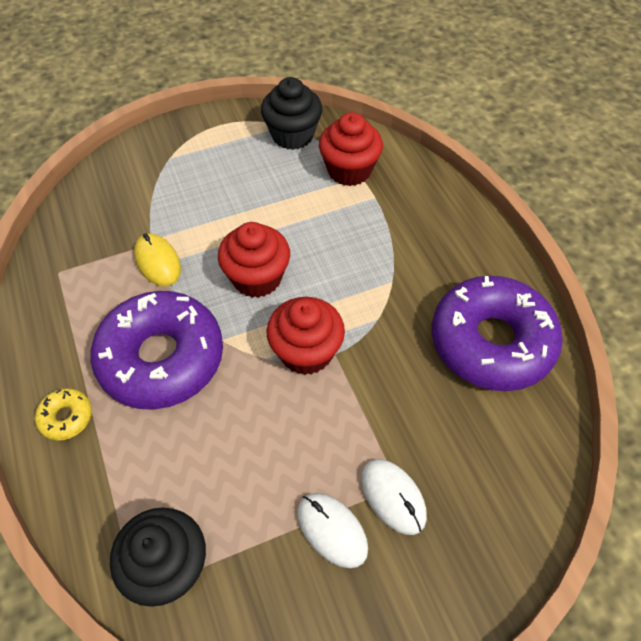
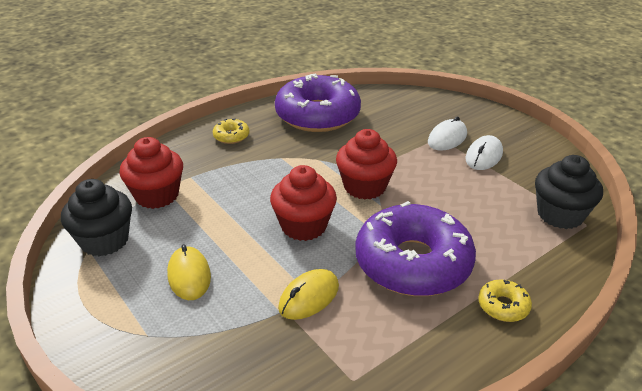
camera: 105 degrees left, 20 degrees down
(223, 185) = (189, 276): none -> yellow mouse
(452, 240) = (231, 136): none -> yellow donut

